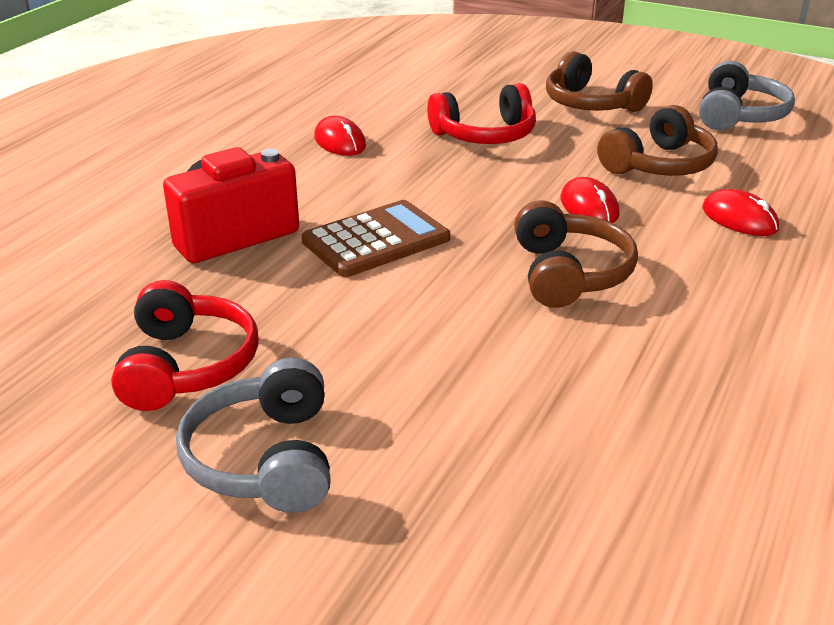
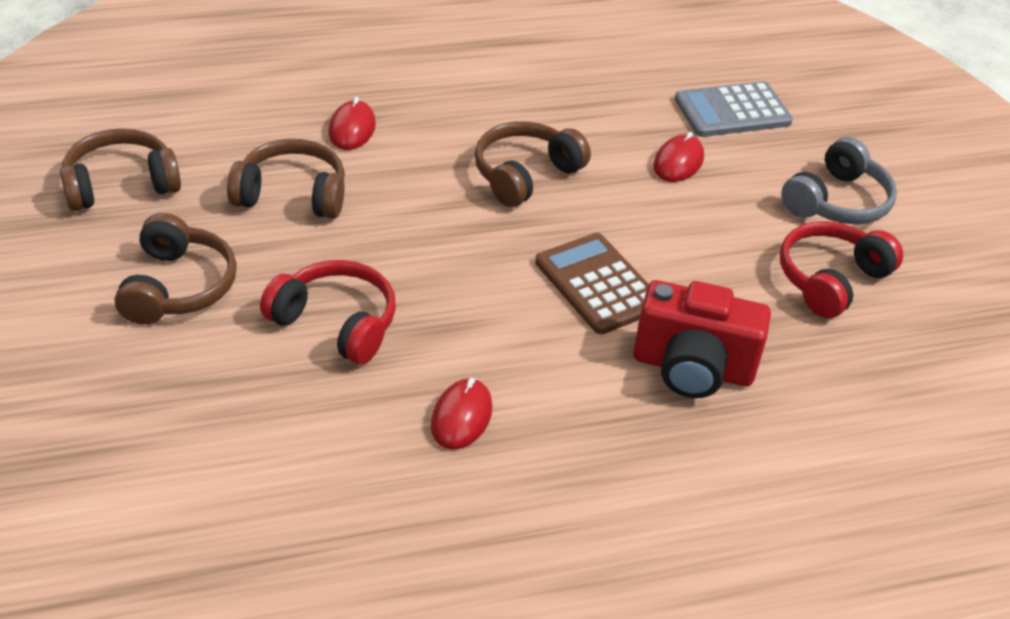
camera: 135 degrees left, 10 degrees up
(376, 240) = (598, 284): brown calculator -> brown calculator turned 45 degrees clockwise
(533, 495) = (732, 111): none -> grey calculator
(589, 207) = (415, 202): red mouse -> red mouse (678, 162)
(739, 115) = (121, 184): grey headphones -> brown headphones

